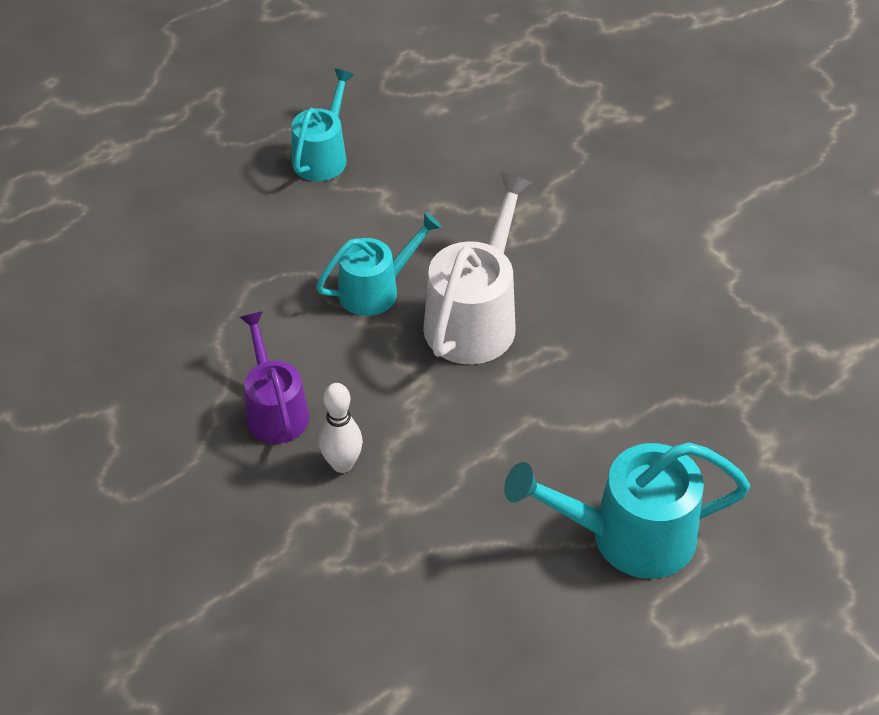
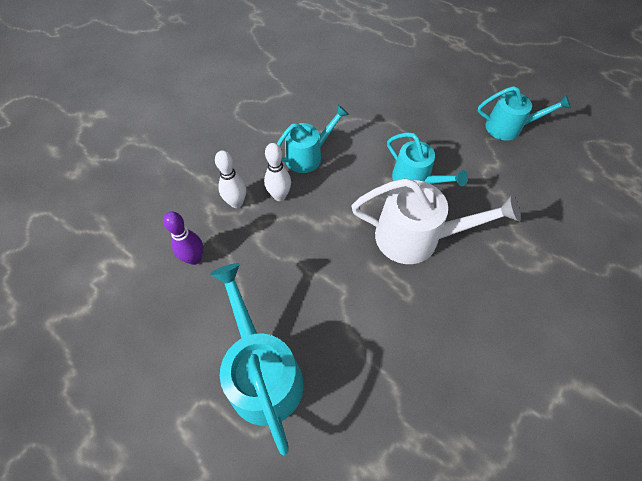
camera: 75 degrees right, 10 degrees up
(274, 409) = (308, 155): purple watering can -> turquoise watering can
(334, 525) = (236, 203): none -> white bowling pin
(423, 597) = (194, 258): none -> purple bowling pin

